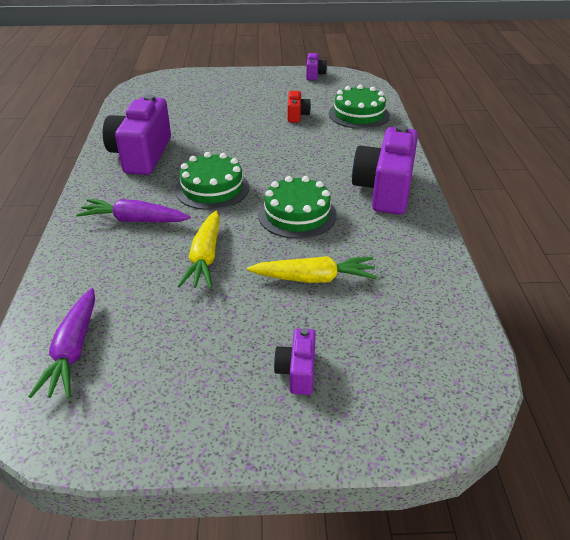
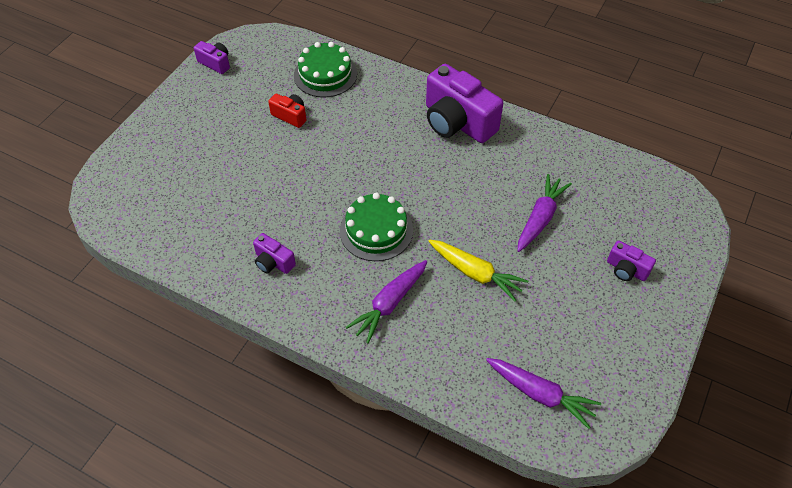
camera: 60 degrees left, 15 degrees up
(141, 155) = (273, 262): purple camera -> purple camera, size x0.48
(297, 214) = (455, 191): green cake -> none
(314, 278) = (540, 218): yellow carrot -> purple carrot

